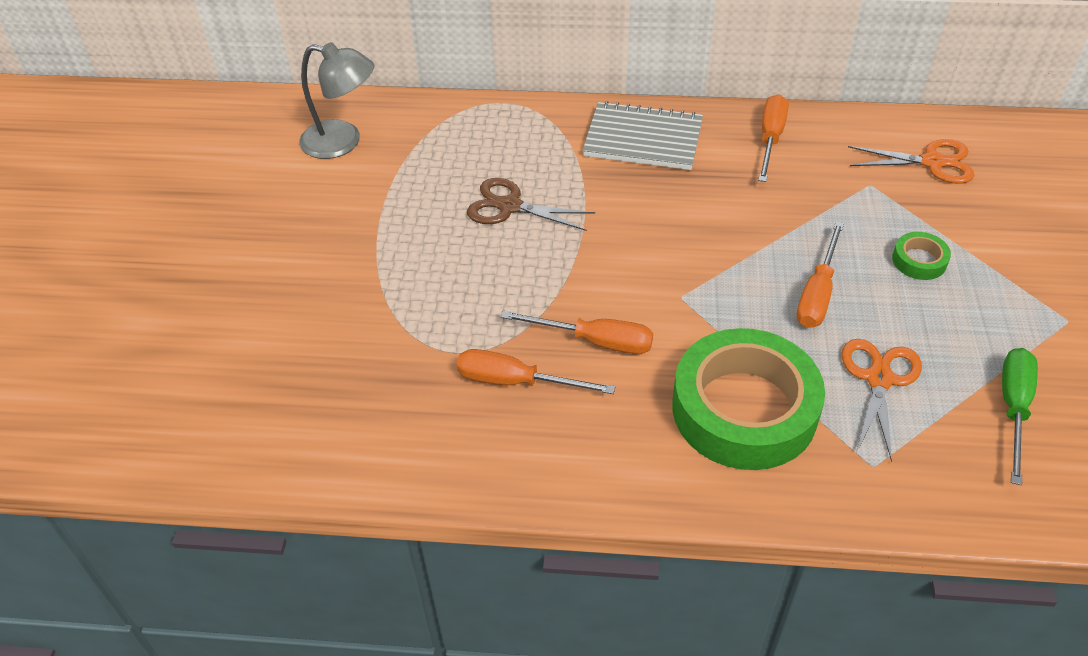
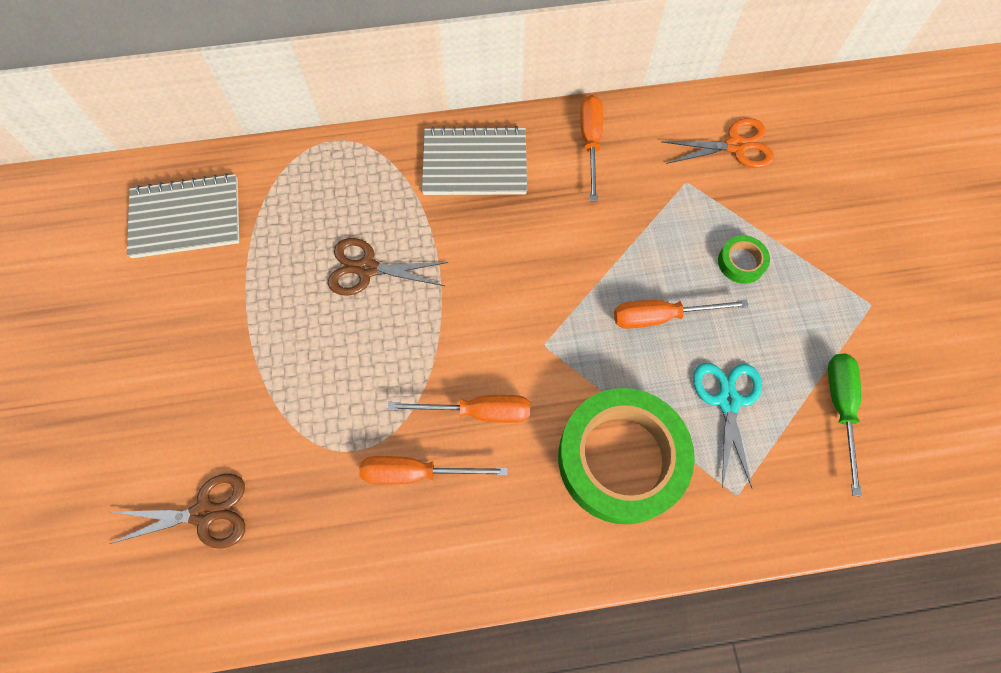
camera: 15 degrees left, 20 degrees up
(289, 377) = (204, 513): none -> brown scissors
(343, 142) = (186, 218): grey lamp -> grey notebook
(817, 293) = (661, 316): orange screwdriver -> orange screwdriver turned 75 degrees clockwise
(879, 379) = (727, 401): orange scissors -> turquoise scissors

